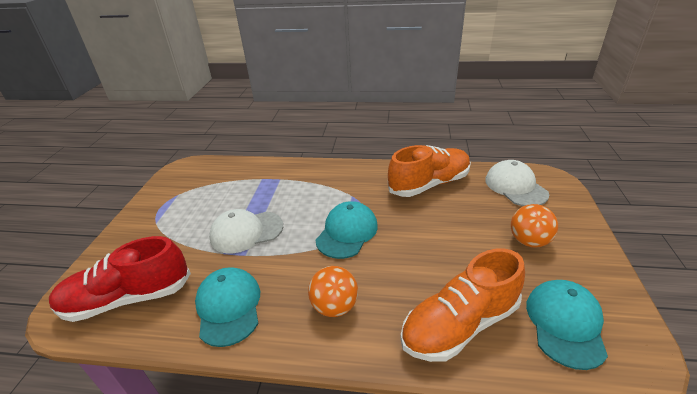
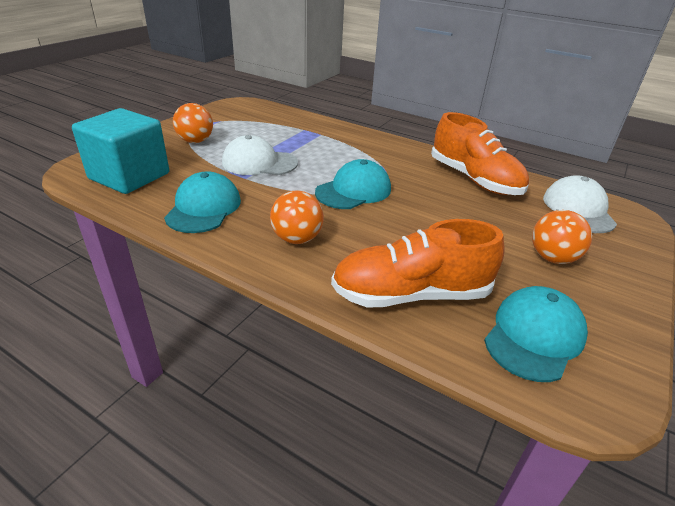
camera: 20 degrees right, 0 degrees up
(128, 298) = (129, 176): red shoe -> turquoise cube
(168, 228) = (195, 141): none -> orange ball
(429, 184) = (474, 179): orange shoe -> orange shoe turned 60 degrees clockwise

